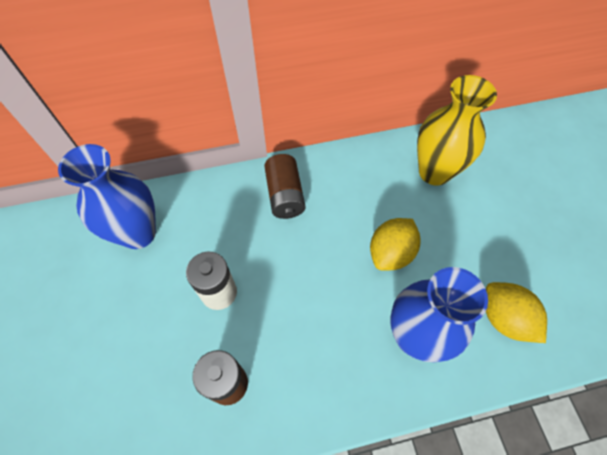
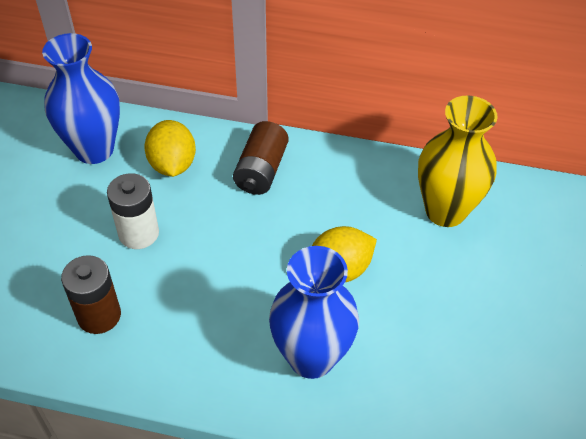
camera: 25 degrees right, 10 degrees down
(504, 318) = (424, 385): yellow lemon -> yellow lemon (172, 164)

